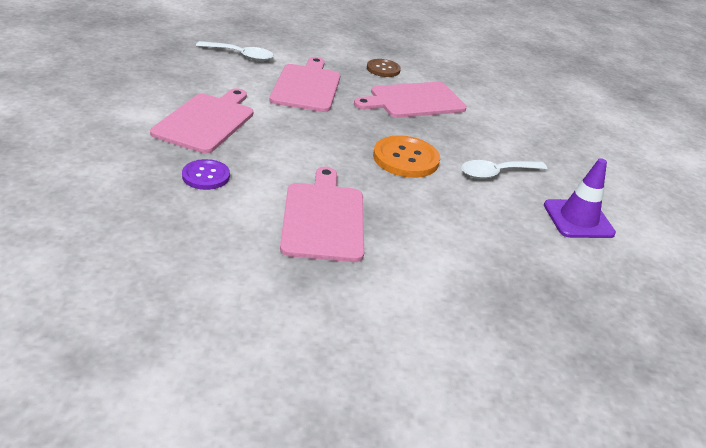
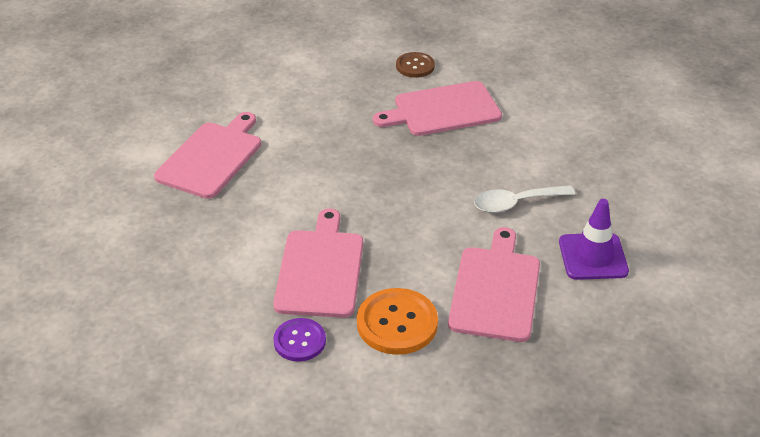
camera: 10 degrees right, 5 degrees up
(206, 176) = (208, 226): purple button -> purple button (299, 341)
(240, 55) = (253, 62): white spoon -> none
(307, 86) = (323, 100): pink cutting board -> pink cutting board (495, 290)
(405, 159) = (418, 191): orange button -> orange button (397, 323)

